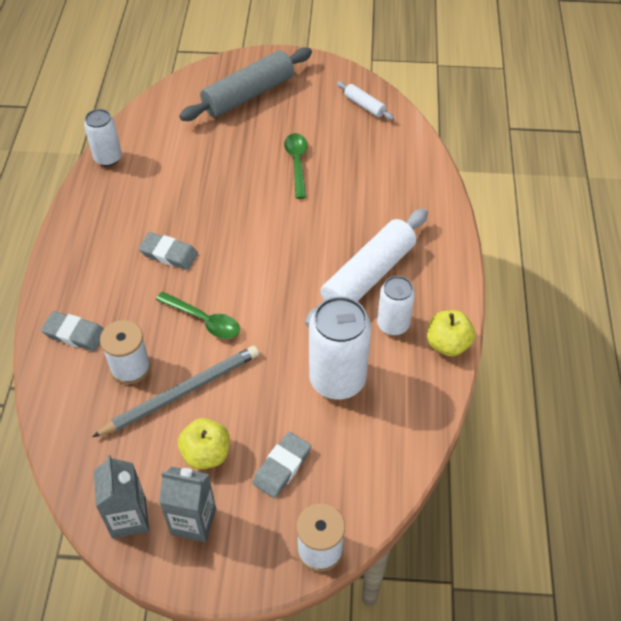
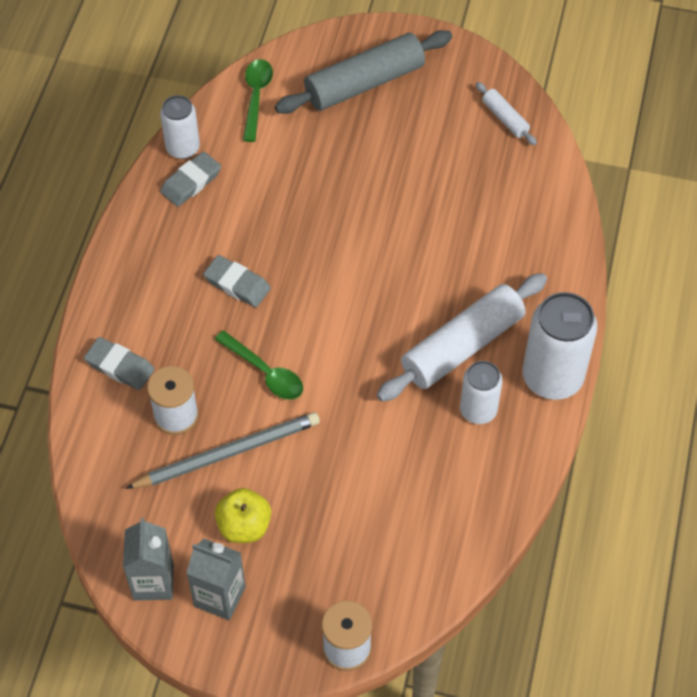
camera: 10 degrees right, 5 degrees up
(282, 467) = (323, 554): grey eraser -> grey eraser (191, 182)
(297, 163) = (407, 187): green spoon -> green spoon (256, 97)
(337, 379) = (402, 465): white can -> white can (552, 377)
(447, 344) = (535, 443): yellow apple -> none

